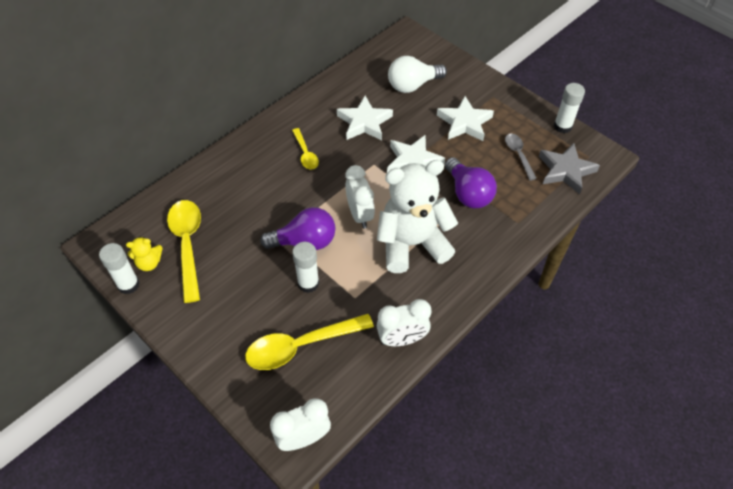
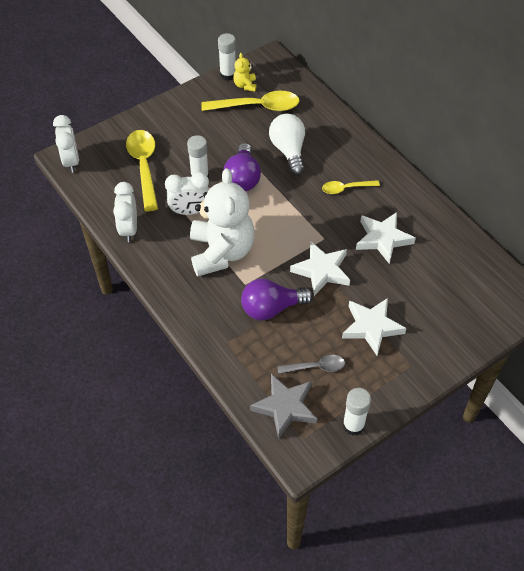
camera: 100 degrees right, 0 degrees up
(359, 215) = (263, 219): white clock -> white clock (190, 211)
(413, 85) = (436, 290): white light bulb -> white light bulb (288, 151)

